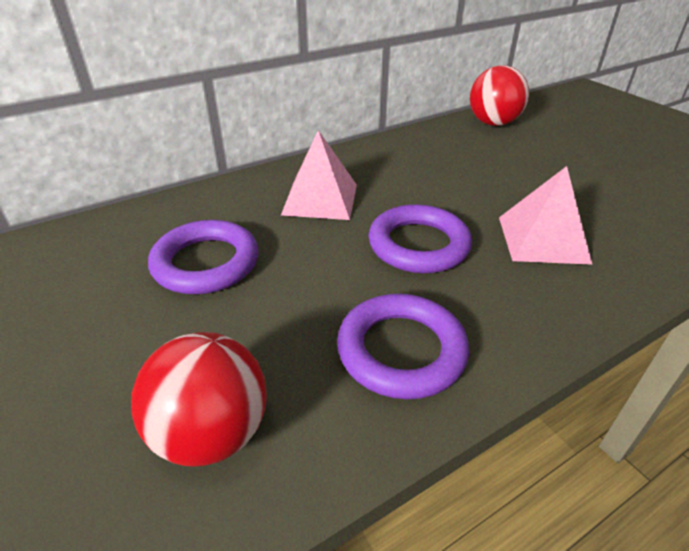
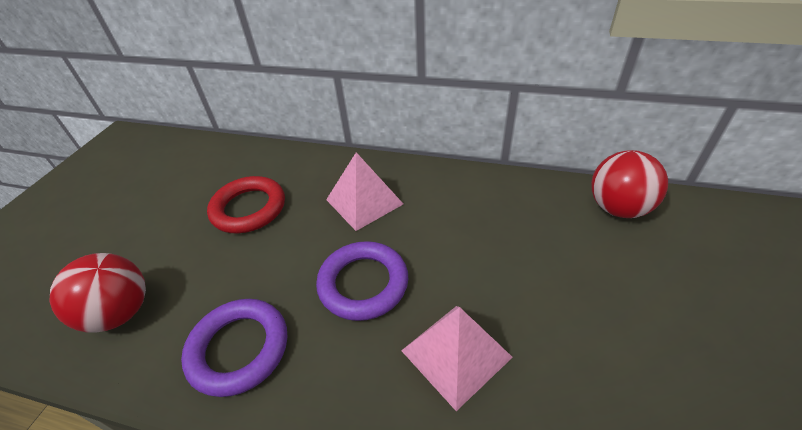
camera: 50 degrees right, 5 degrees up
(206, 263) = (249, 208): purple ring -> red ring

